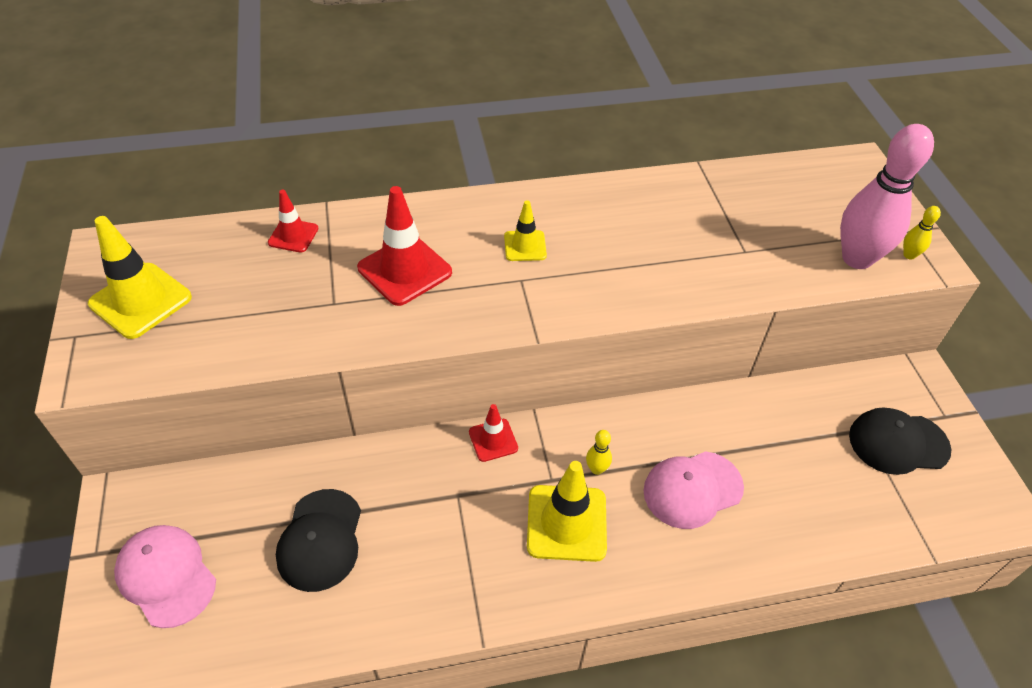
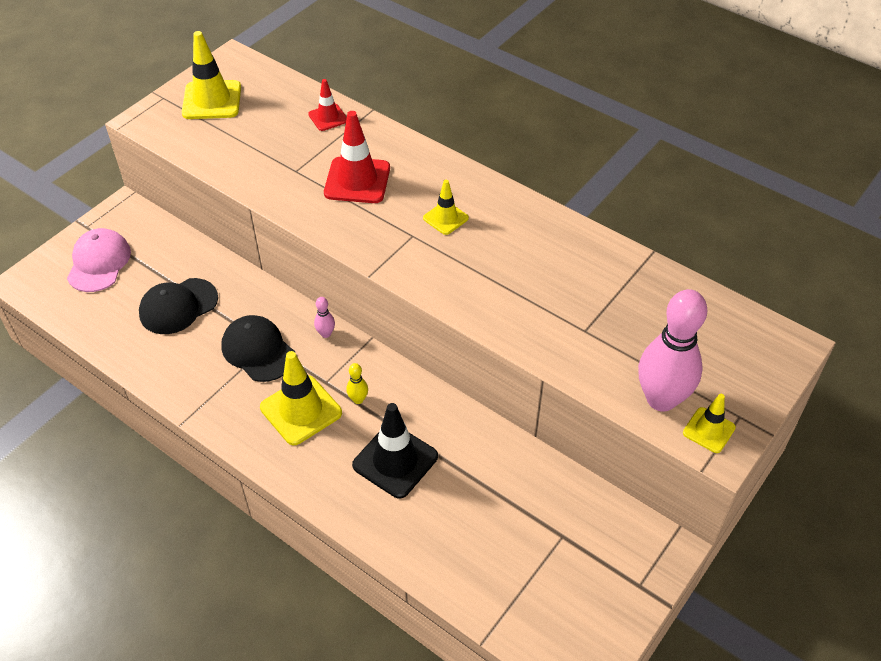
camera: 50 degrees right, 0 degrees up
(493, 440) = (326, 334): red traffic cone -> pink bowling pin
(692, 489) = (395, 461): pink cap -> black traffic cone
(898, 443) = (573, 565): black cap -> black cap (258, 350)
(909, 255) = (709, 430): yellow bowling pin -> yellow traffic cone

